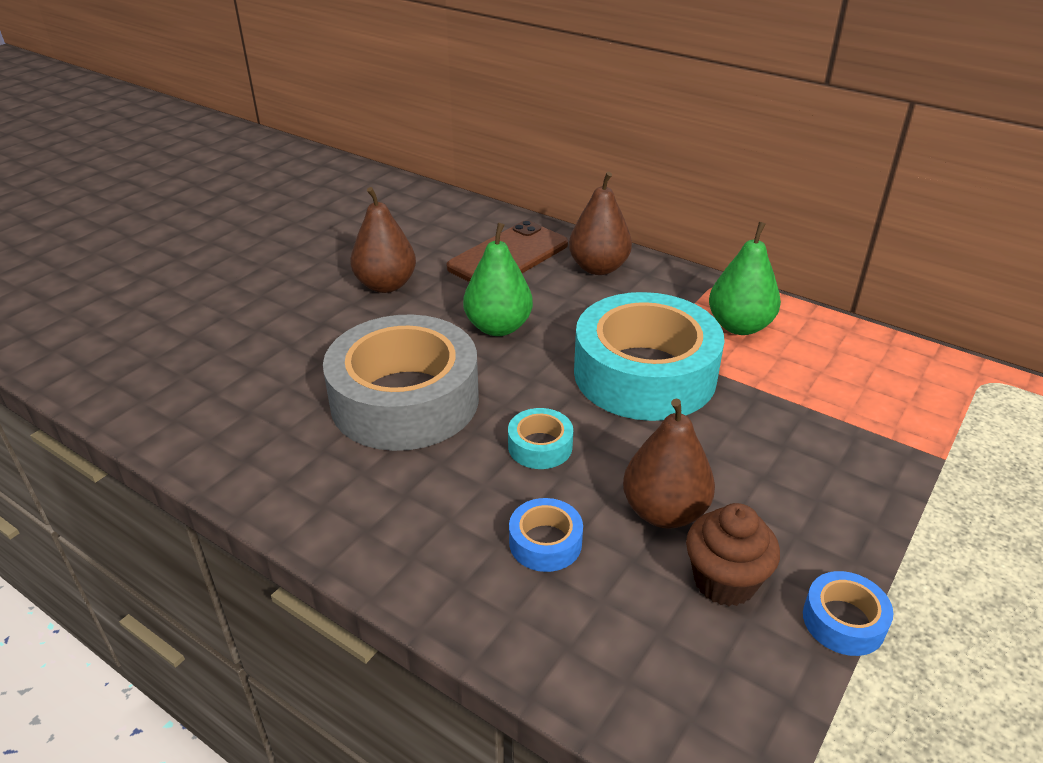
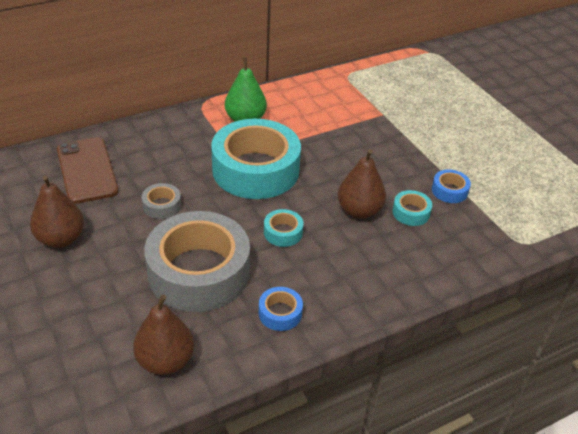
camera: 65 degrees left, 5 degrees up
(498, 327) = (162, 206): green pear -> grey tape
(545, 542) = (353, 259): blue tape -> blue tape (280, 313)
(598, 268) = (141, 140): brown pear -> brown pear (165, 361)
(724, 581) = (411, 212): brown cupcake -> turquoise tape

